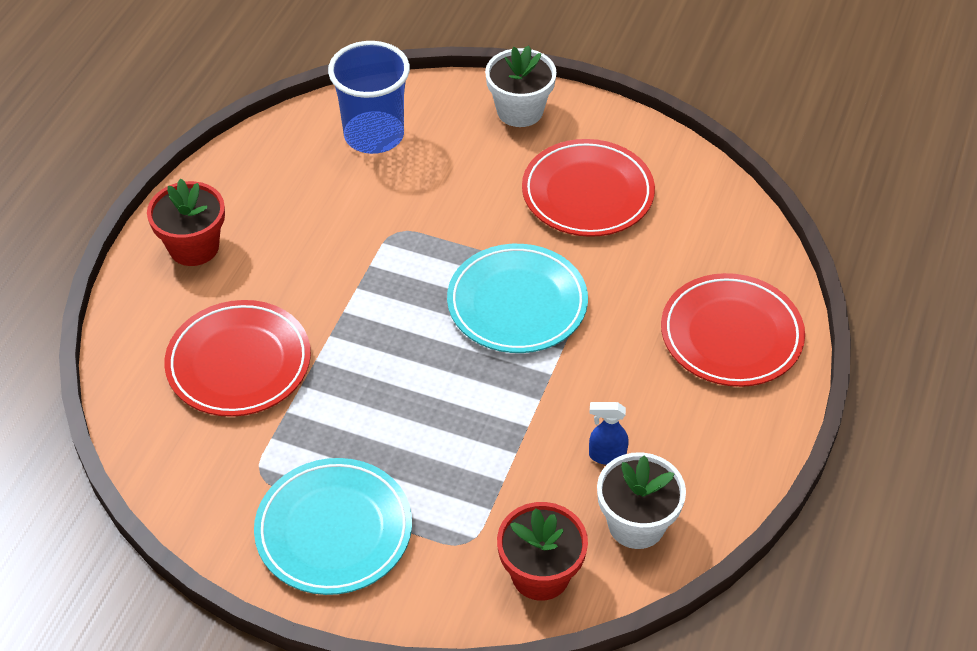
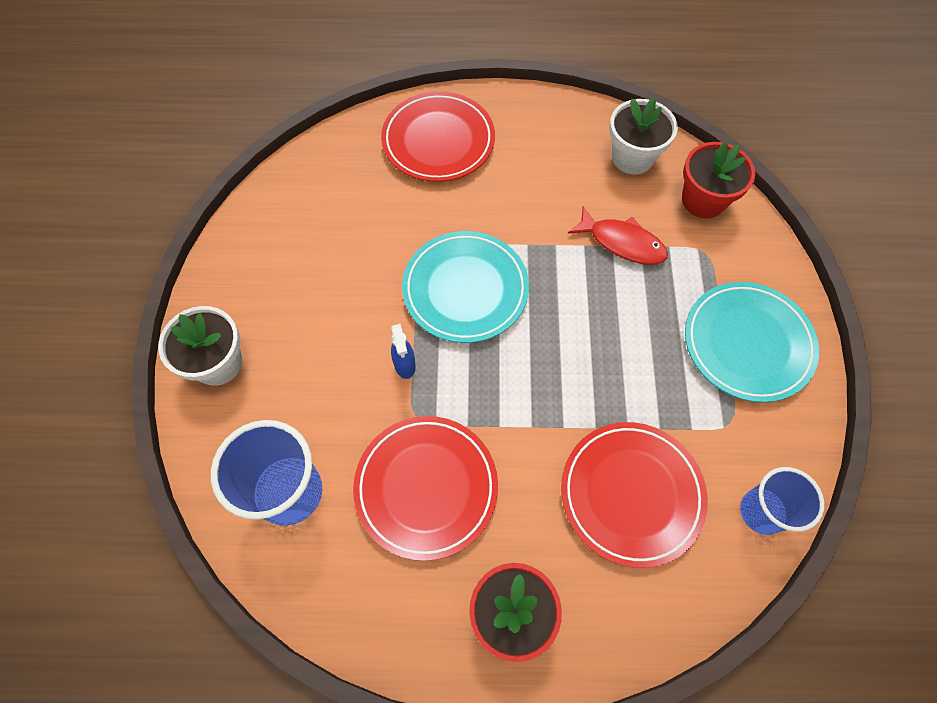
camera: 110 degrees left, 15 degrees up
(163, 459) = (761, 512): none -> blue cup
(515, 463) = (622, 243): none -> red fish
(587, 193) = (316, 274): red plate -> red plate (426, 487)
(606, 456) = (585, 189): blue spray bottle -> blue spray bottle (405, 365)

